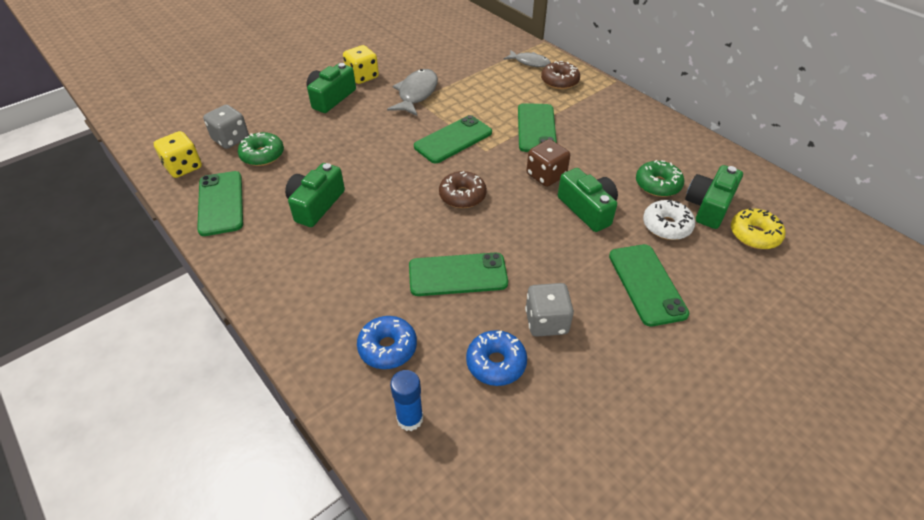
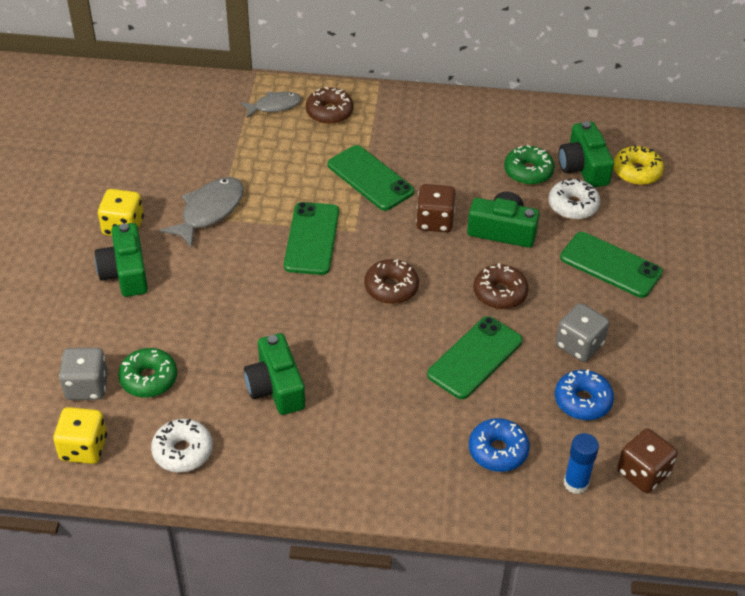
camera: 45 degrees left, 0 degrees up
(220, 203) = (182, 451): green phone -> white donut
(416, 94) = (209, 211): grey fish -> grey fish turned 60 degrees clockwise
(472, 458) = (643, 473): none -> brown dice
(532, 246) = (500, 293): none -> brown donut

